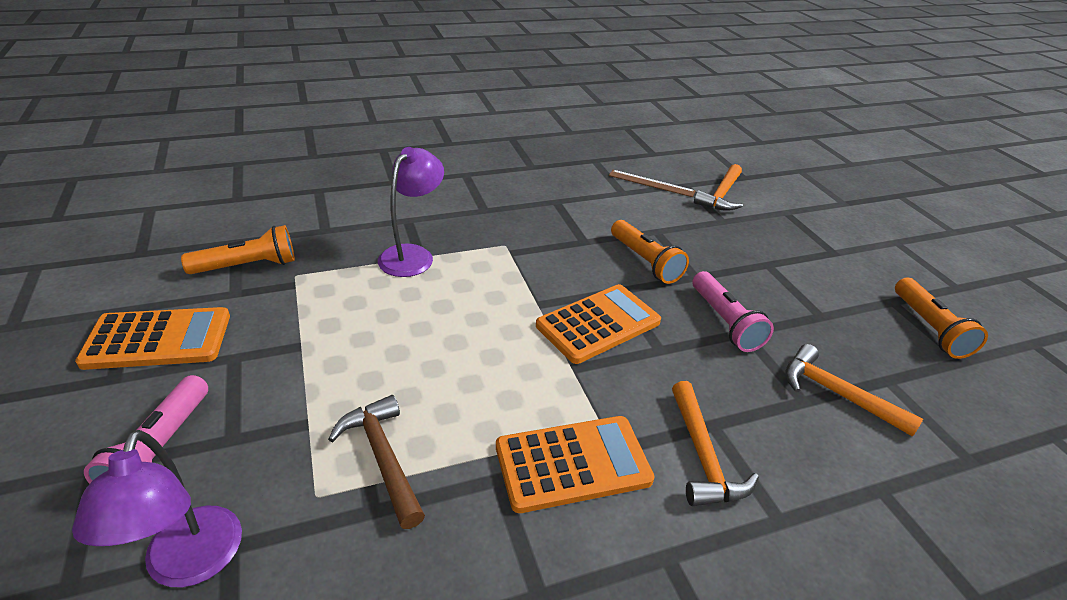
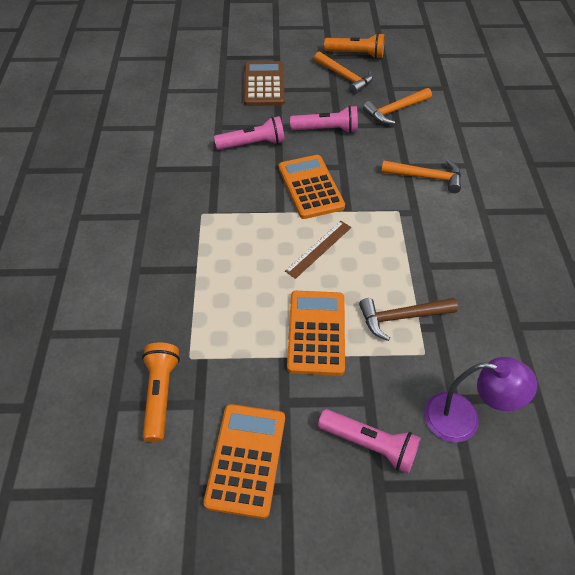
camera: 70 degrees left, 15 degrees up
(412, 255) = (191, 273): purple lamp -> none
(572, 463) = (421, 231): orange calculator -> orange calculator (316, 332)
(645, 261) = (252, 144): orange flashlight -> pink flashlight
(651, 183) = (152, 107): brown ruler -> brown ruler (319, 249)
(721, 195) = (188, 78): orange hammer -> orange hammer (345, 77)
(765, 251) = (264, 84): none -> brown calculator

